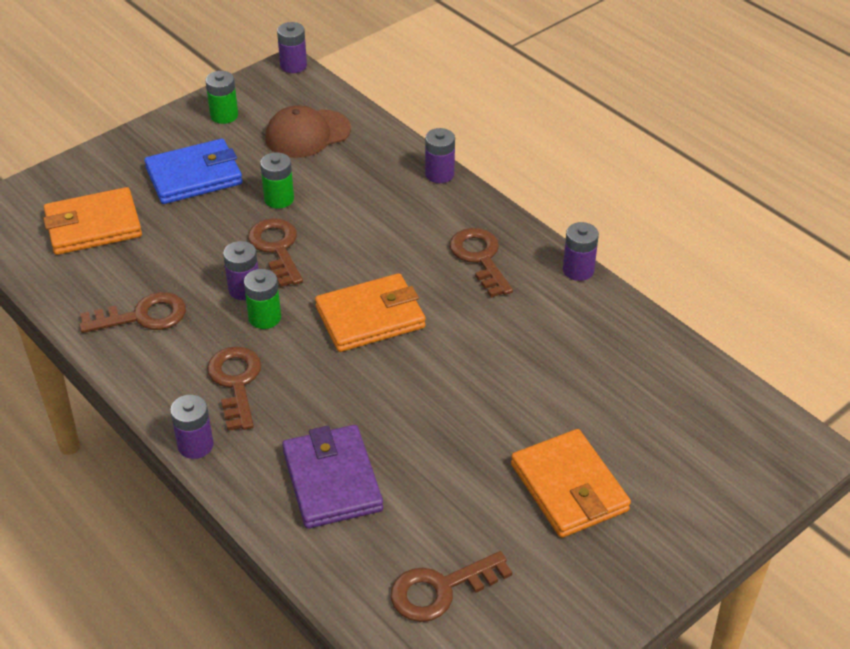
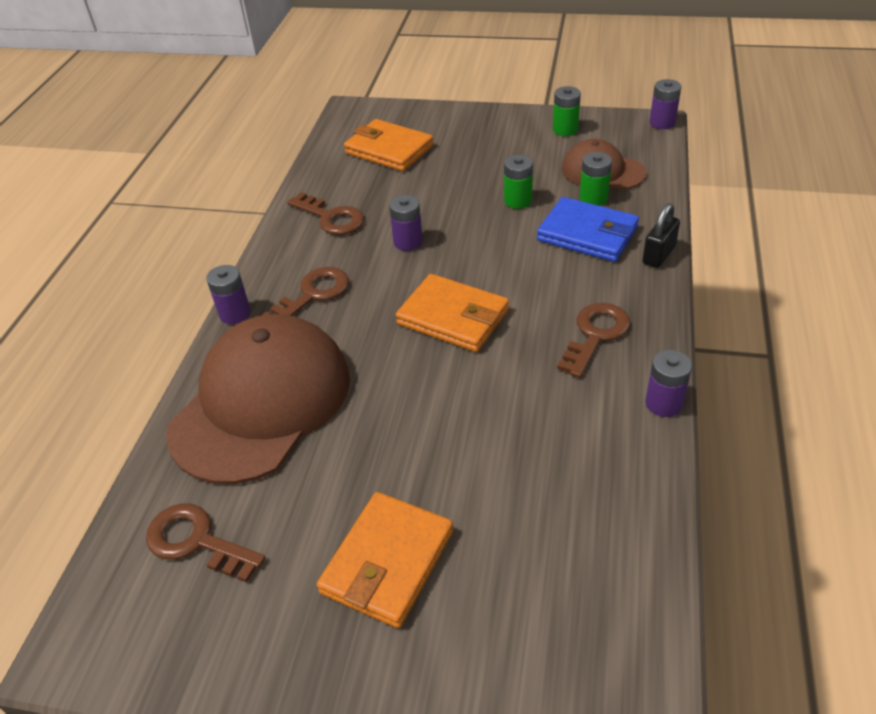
camera: 55 degrees right, 0 degrees up
(194, 176) = (488, 155): blue wallet -> blue wallet (587, 234)
(265, 317) = (391, 268): green battery -> green battery (593, 198)
(276, 248) = (467, 230): brown key -> none
(332, 480) = (261, 403): purple wallet -> brown cap
(439, 174) = (658, 255): purple battery -> black padlock

